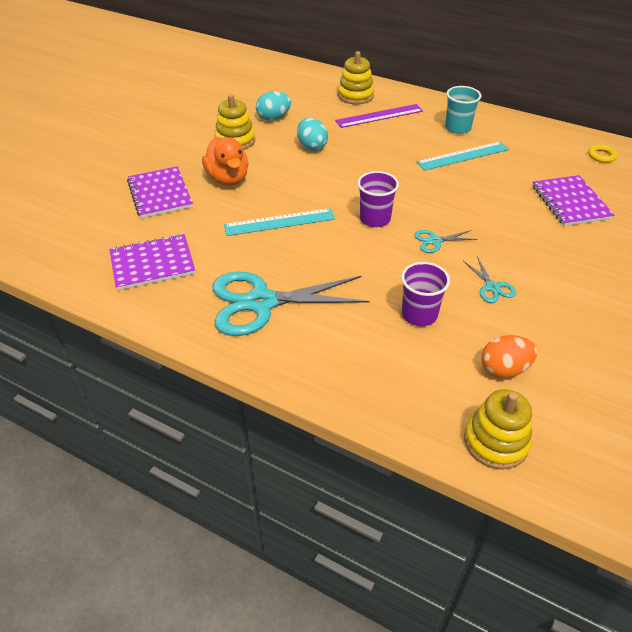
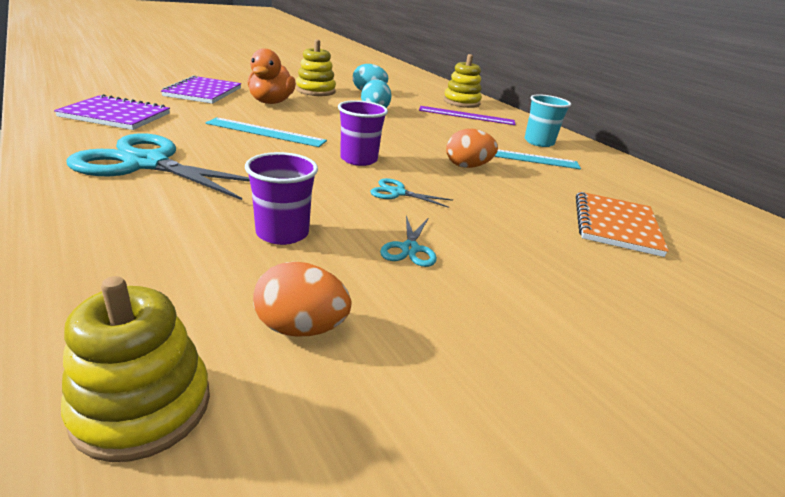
camera: 25 degrees right, 15 degrees down
(444, 187) = (467, 166): none -> orange egg
(570, 202) = (616, 225): purple notebook -> orange notebook
(601, 156) = (703, 208): yellow ring -> none

